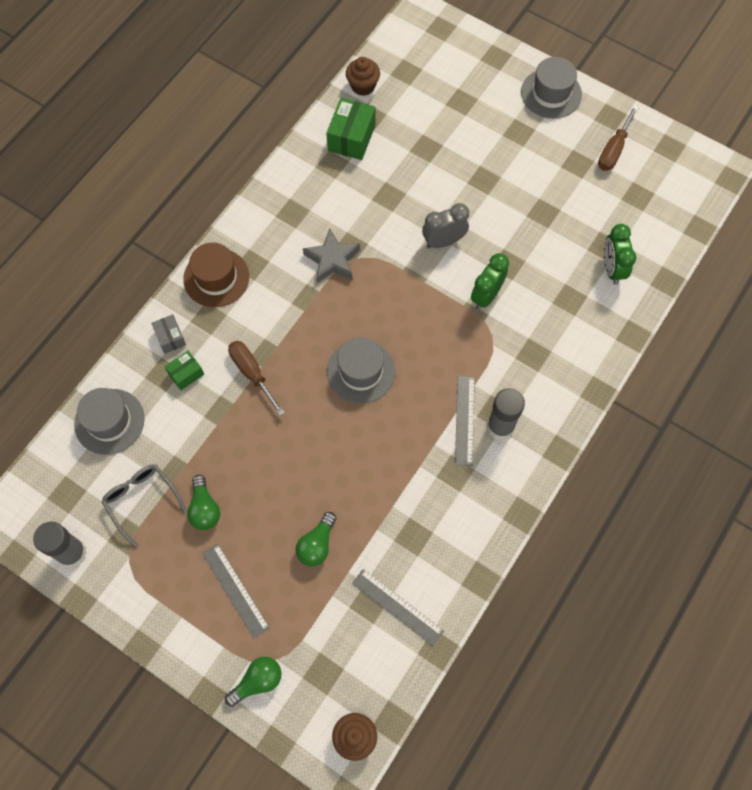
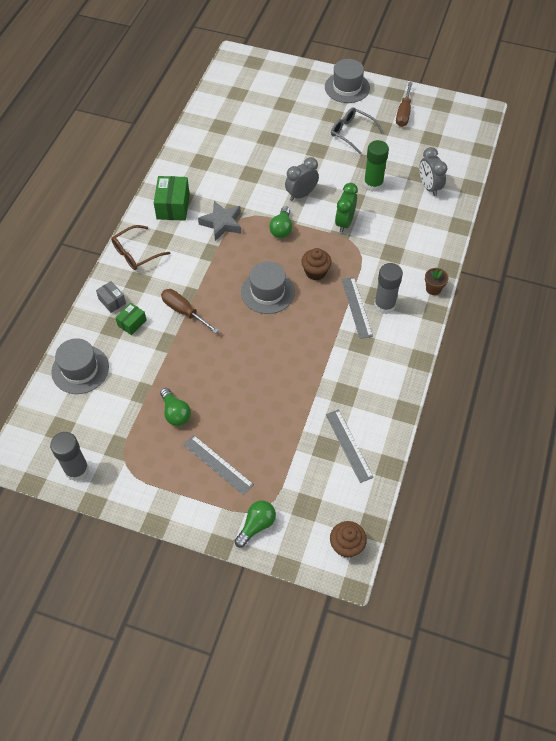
camera: 15 degrees left, 10 degrees down
(141, 500) = (123, 419): grey glasses -> grey glasses (351, 133)
(216, 278) = (136, 253): brown hat -> brown glasses
(317, 545) = (272, 417): green light bulb -> green light bulb (281, 229)
(351, 138) = (210, 142): green box -> green box (173, 206)
(363, 86) = (208, 108): brown cupcake -> brown cupcake (315, 272)
(397, 607) = (348, 445): grey ruler -> grey ruler turned 45 degrees clockwise
(540, 247) = (373, 184): none -> green glue stick
(570, 418) = (433, 289): none -> brown flower pot
(611, 269) = (429, 187): green clock -> grey clock

